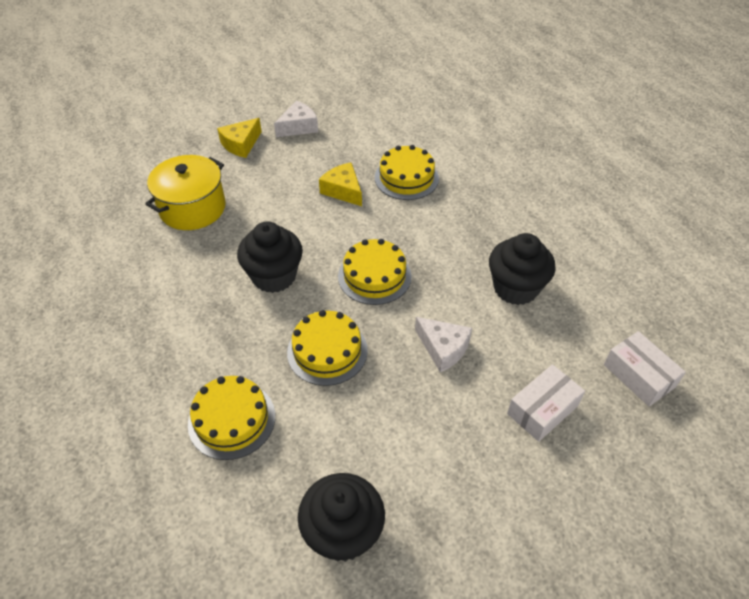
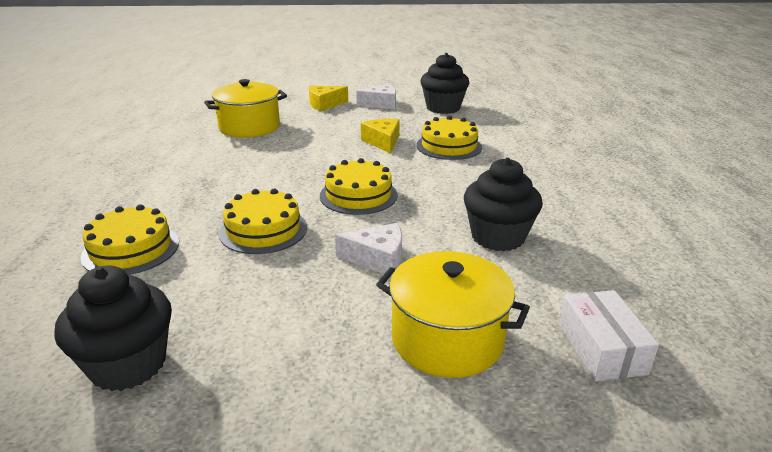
camera: 25 degrees right, 20 degrees down
(274, 276) = (269, 175): black cupcake -> black cupcake (443, 108)
(443, 348) = (378, 259): white cheese -> white cheese turned 60 degrees counterclockwise
(542, 409) = (447, 339): white box -> yellow pot

